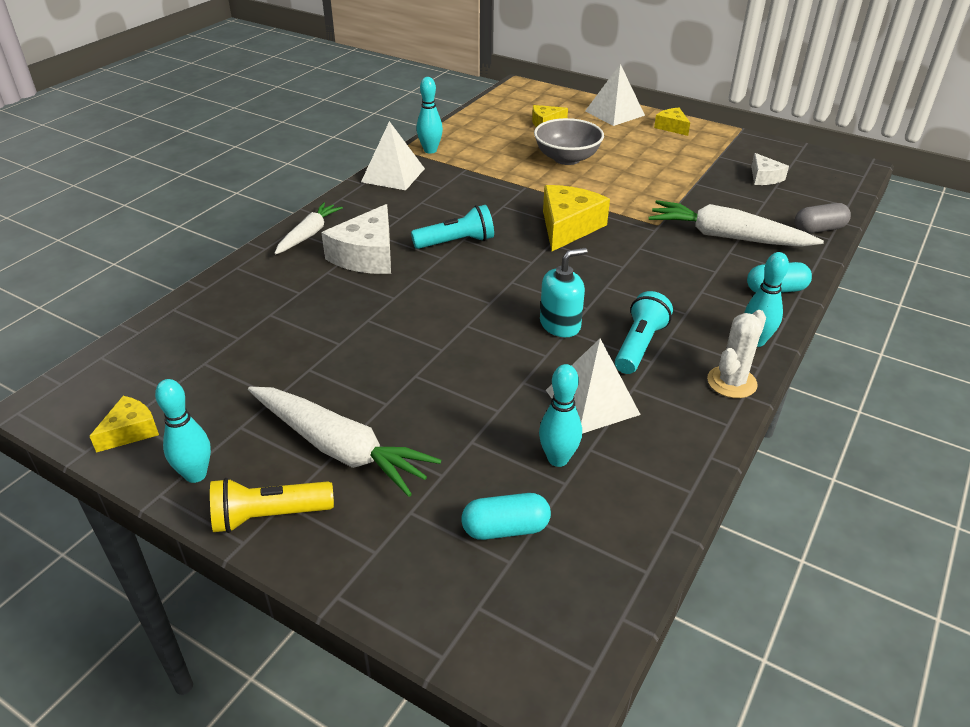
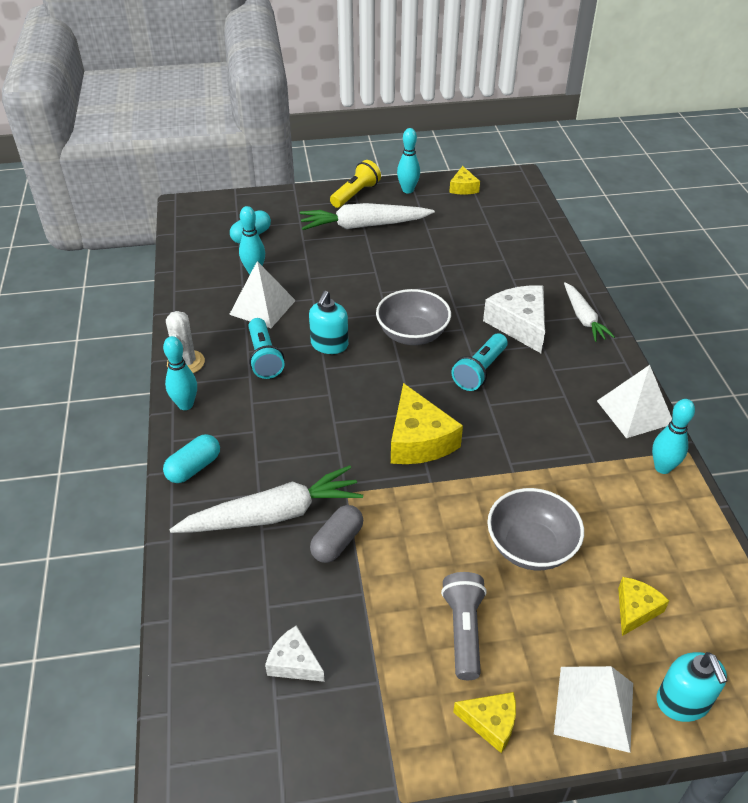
camera: 140 degrees right, 5 degrees up
(470, 294) = (412, 334): none -> grey bowl
(570, 100) = (682, 702): none -> turquoise soap dispenser
(650, 151) = (463, 631): none -> grey flashlight
(819, 229) = (187, 587): grey capsule -> grey capsule (337, 542)

